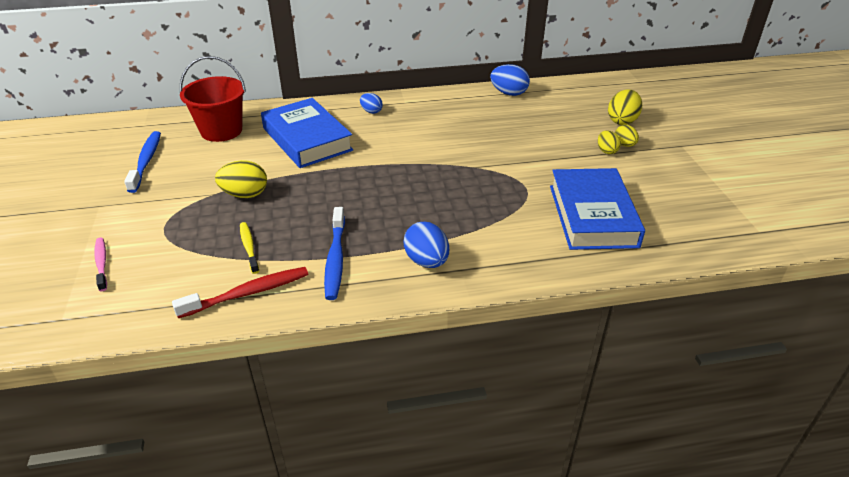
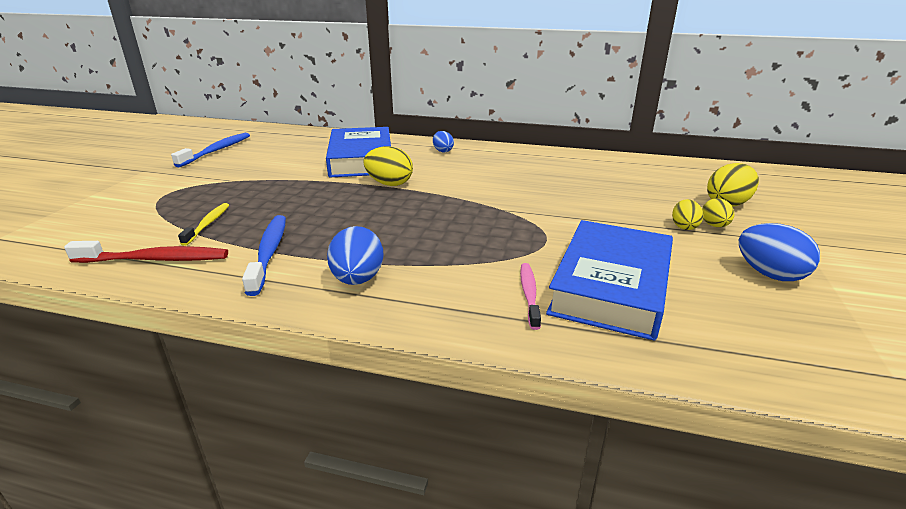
camera: 25 degrees right, 10 degrees down
(102, 264) = (84, 207): pink toothbrush -> pink toothbrush (529, 294)
(221, 131) = (299, 142): red bucket -> none
(245, 194) = (258, 186): yellow egg -> yellow egg (389, 184)
(335, 259) = (269, 253): blue toothbrush -> blue toothbrush turned 150 degrees clockwise
(509, 93) = (600, 160): blue egg -> blue egg (769, 274)

